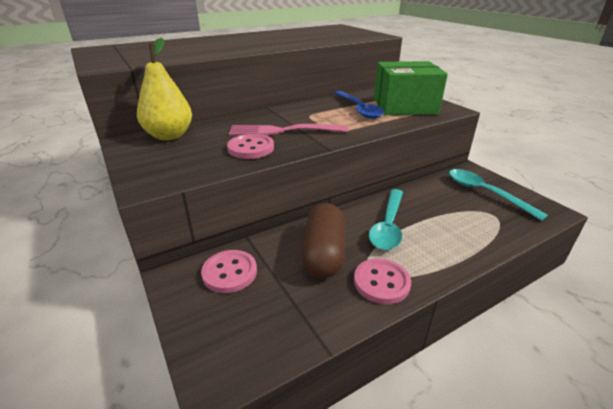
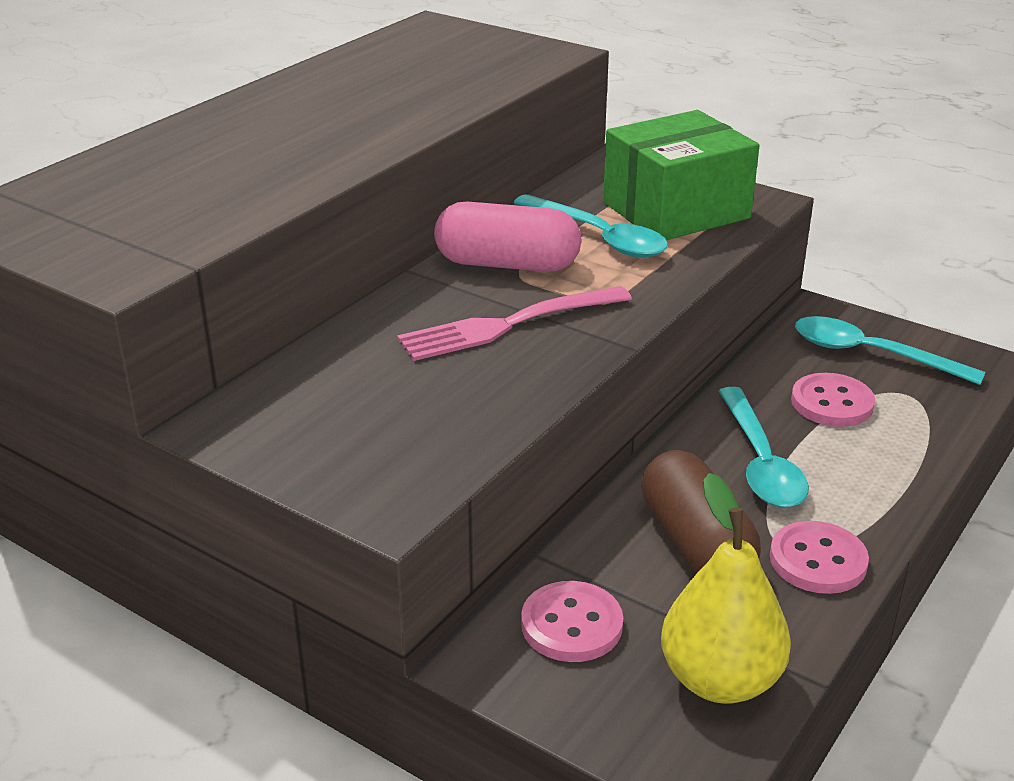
camera: 25 degrees left, 0 degrees up
(169, 136) = (294, 392): yellow pear -> yellow pear (720, 680)
(251, 148) = (491, 380): pink button -> pink button (832, 403)
(308, 111) = (507, 264): none -> pink capsule
(358, 109) = (598, 237): blue spoon -> turquoise spoon

